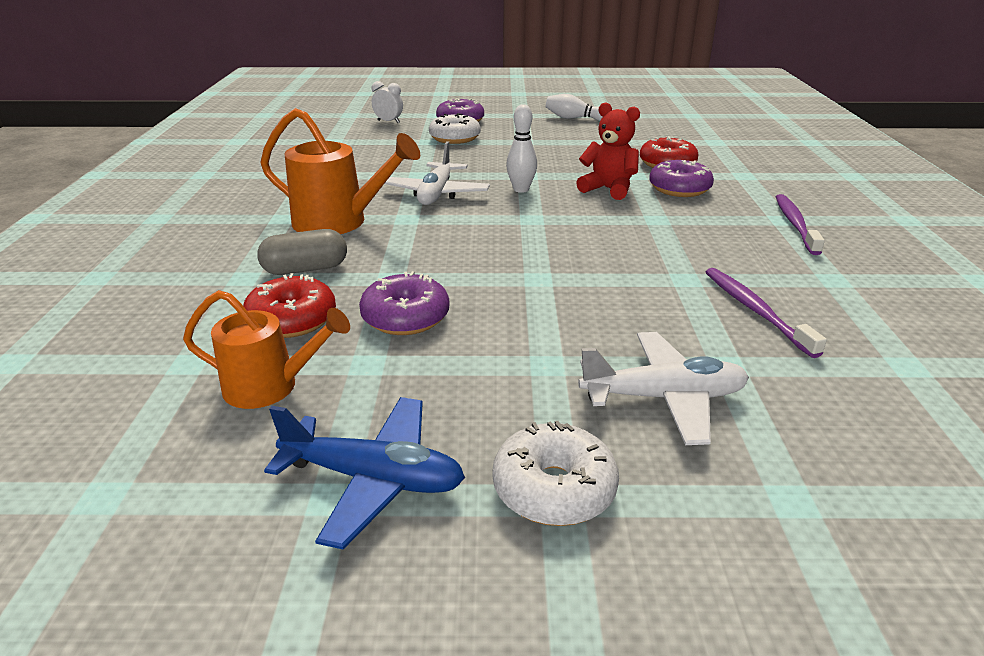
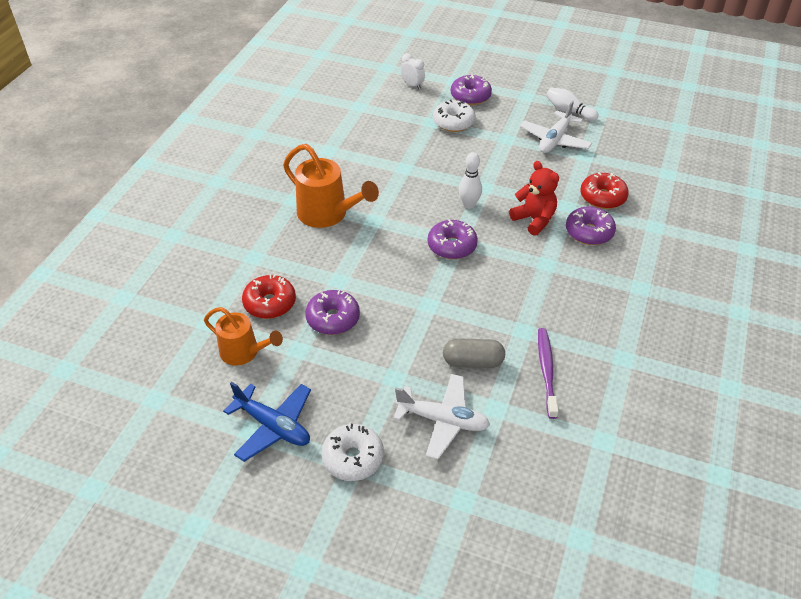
camera: 20 degrees right, 15 degrees up
(305, 269) = (291, 258): grey capsule -> grey capsule (473, 362)
(436, 194) = (406, 196): white plane -> white plane (555, 140)
(527, 223) = (452, 246): none -> purple donut
(795, 224) = (645, 295): purple toothbrush -> none

